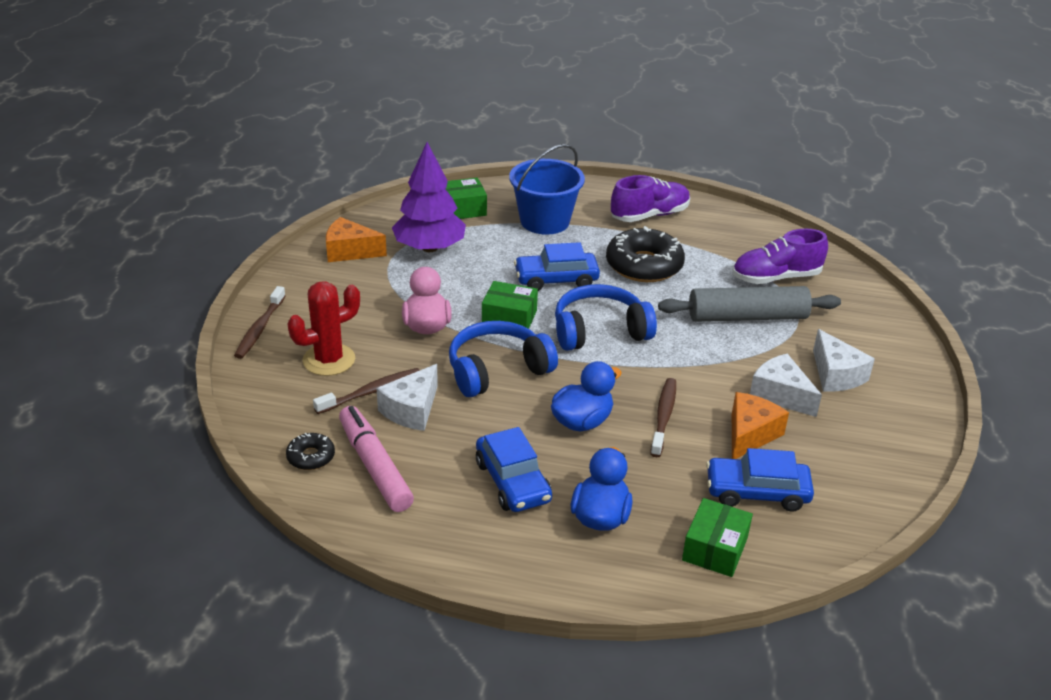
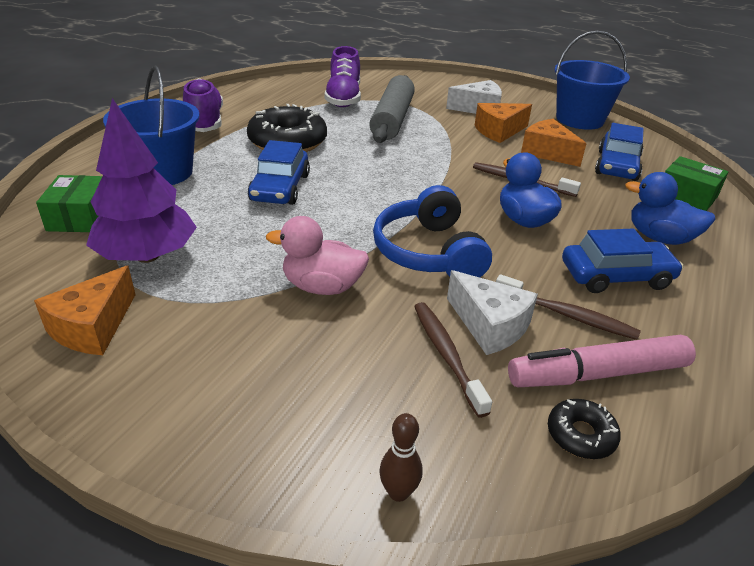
camera: 75 degrees left, 0 degrees up
(250, 385) = (398, 492): none -> brown bowling pin
(260, 328) = (241, 463): brown toothbrush -> brown toothbrush (567, 315)
(329, 360) = (361, 387): red cactus -> none
(509, 318) = (335, 227): green box -> none
(599, 331) = (383, 183): blue headphones -> none
(780, 395) = (499, 131): white cheese -> orange cheese
(878, 462) = (579, 119): none -> blue bucket

